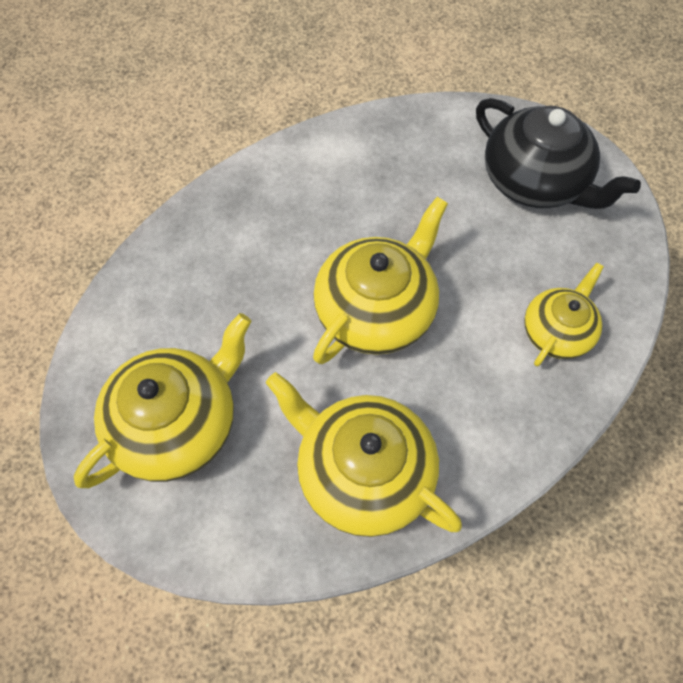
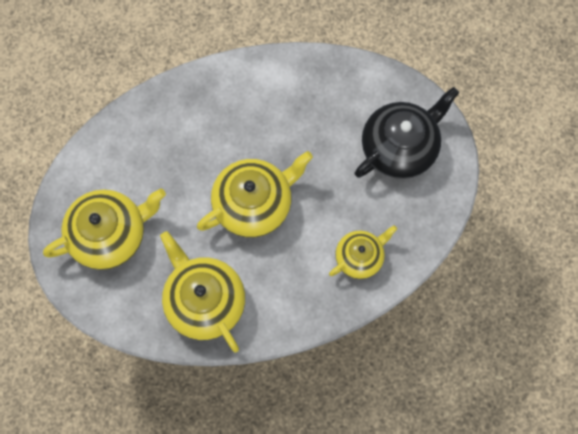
camera: 20 degrees right, 10 degrees up
(535, 181) = (400, 147): black teapot -> black teapot turned 105 degrees counterclockwise

